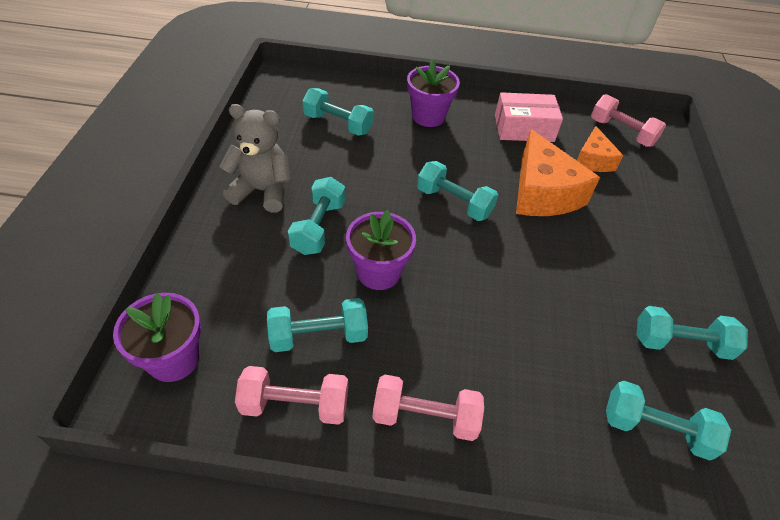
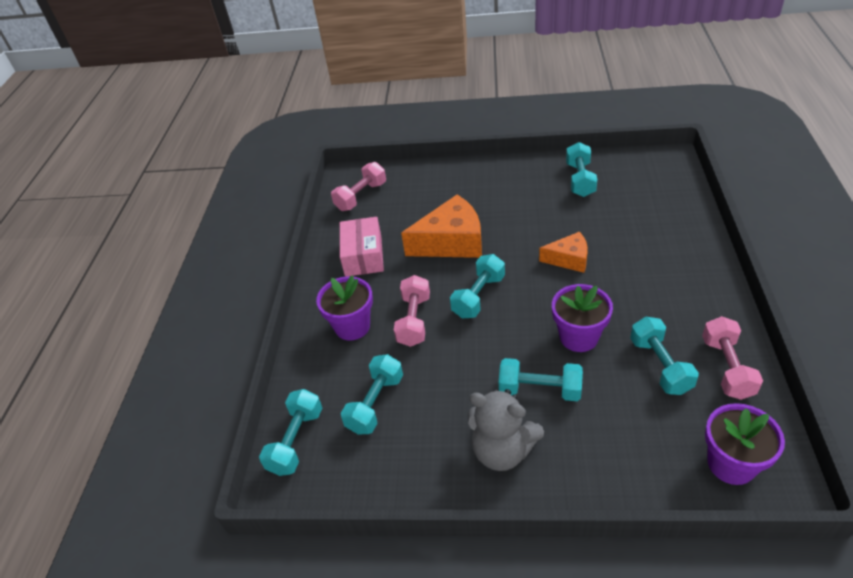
camera: 85 degrees left, 5 degrees down
(262, 191) = (502, 450): grey teddy bear -> grey teddy bear turned 75 degrees counterclockwise
(425, 417) = (697, 294): pink dumbbell -> pink dumbbell (414, 320)
(593, 160) = (402, 213): orange cheese -> orange cheese (569, 259)
(655, 428) = (649, 193): turquoise dumbbell -> turquoise dumbbell (296, 441)

